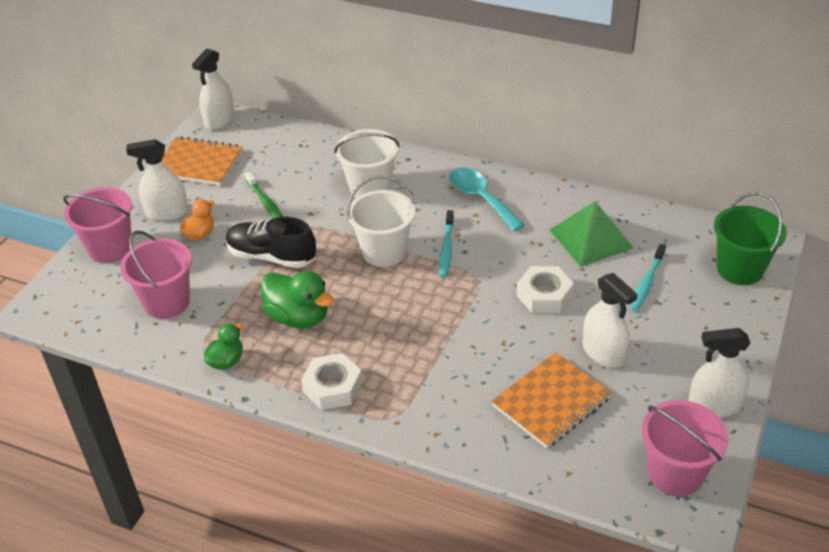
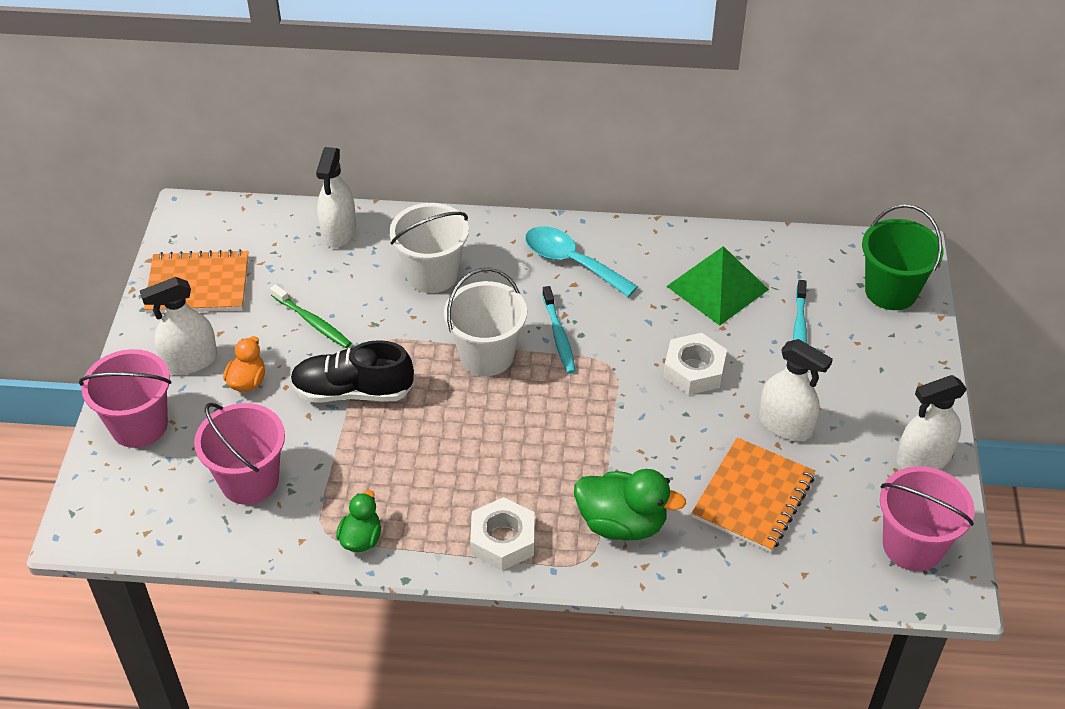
camera: 20 degrees left, 5 degrees up
(219, 120) = (196, 218): white spray bottle -> white spray bottle (339, 232)
(298, 317) = (422, 462): green duck -> green duck (622, 523)

